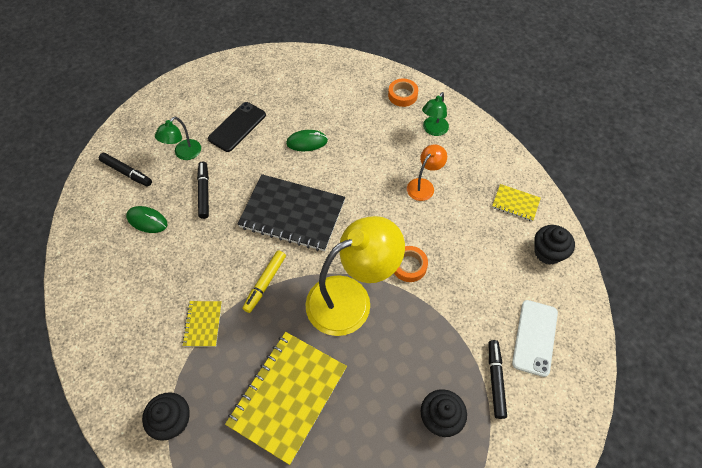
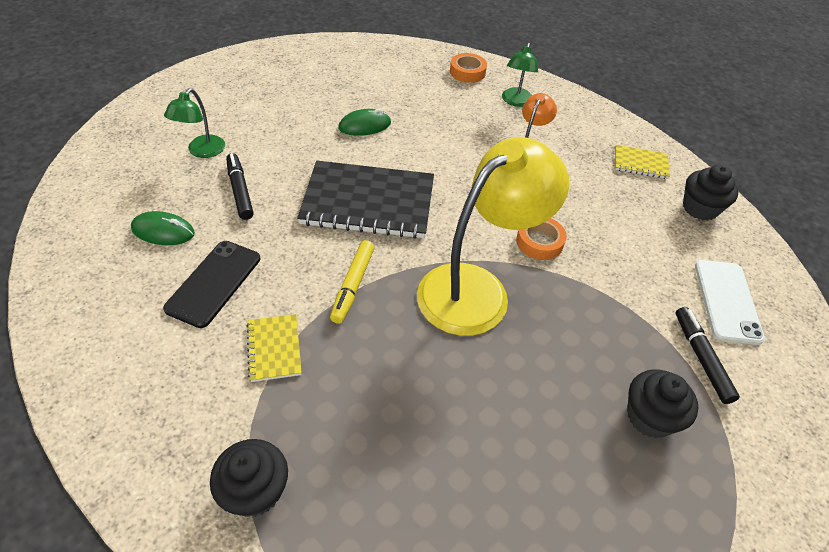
camera: 15 degrees left, 10 degrees down
(127, 172) = (123, 179): black marker -> none
(237, 127) = (269, 117): black phone -> black phone (214, 283)
(288, 396) = (426, 424): yellow notebook -> none

